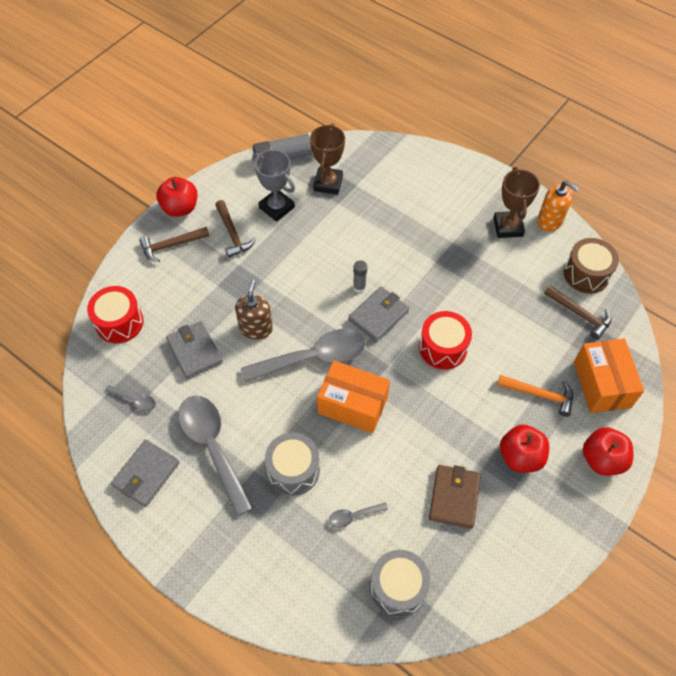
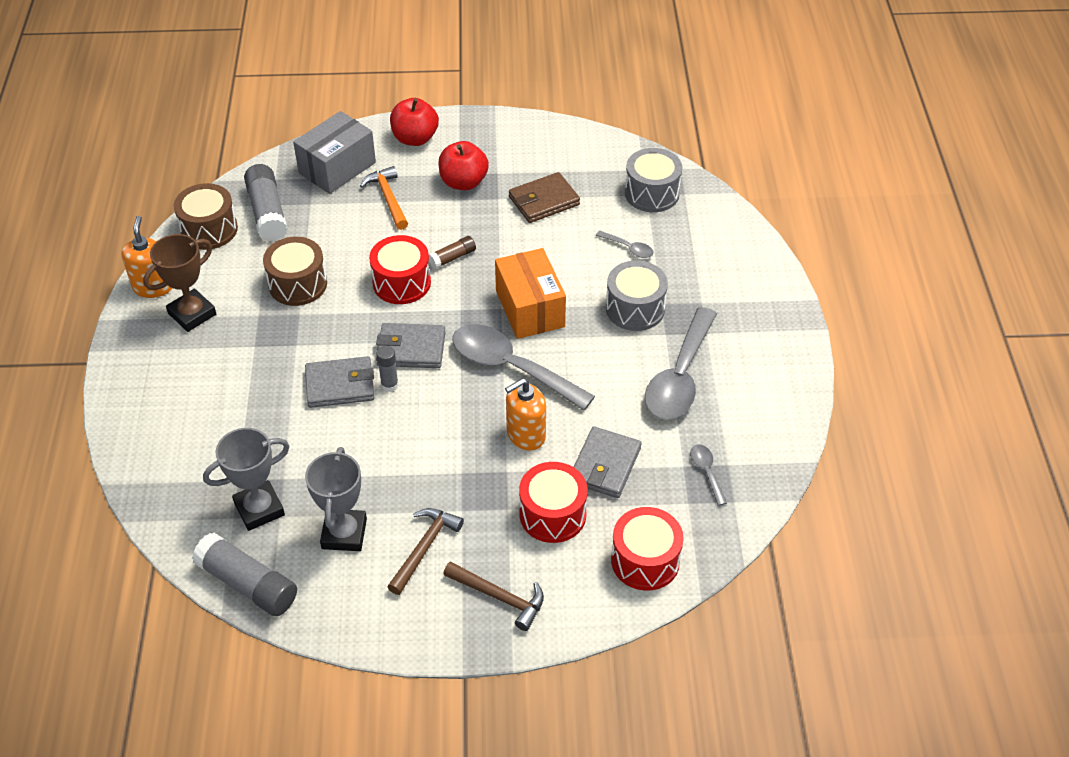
camera: 130 degrees left, 10 degrees down
(146, 474) = (758, 405): grey wallet -> grey wallet (340, 385)
(180, 208) = (436, 635): red apple -> none
(192, 302) = (552, 514): none -> red drum
(256, 328) = (525, 435): brown soap dispenser -> orange soap dispenser
(328, 183) = (259, 509): brown trophy -> grey trophy
(442, 393) = (452, 258): none -> brown glue stick
(490, 292) = (298, 284): none -> brown drum
(580, 314) = (267, 212): brown hammer -> grey glue stick
(601, 384) = (337, 168): orange box -> grey box

